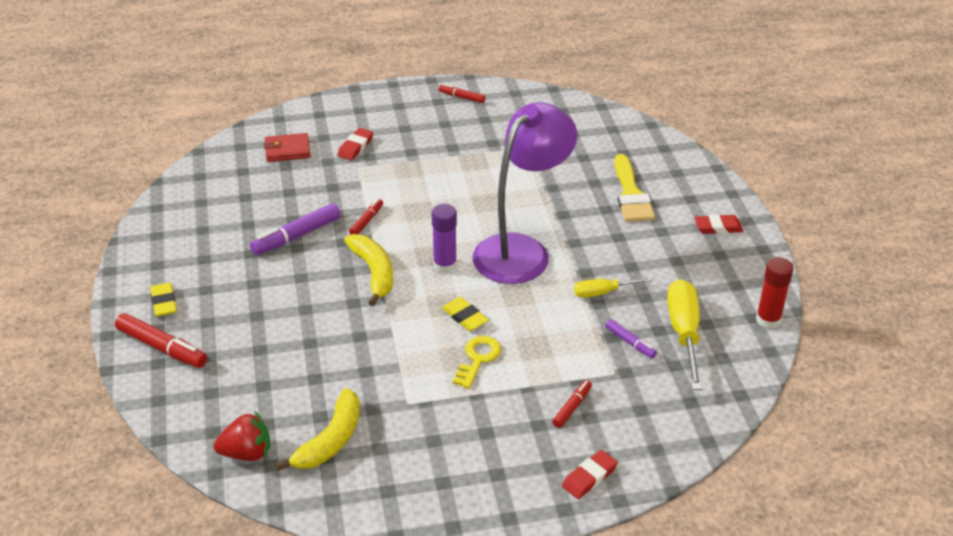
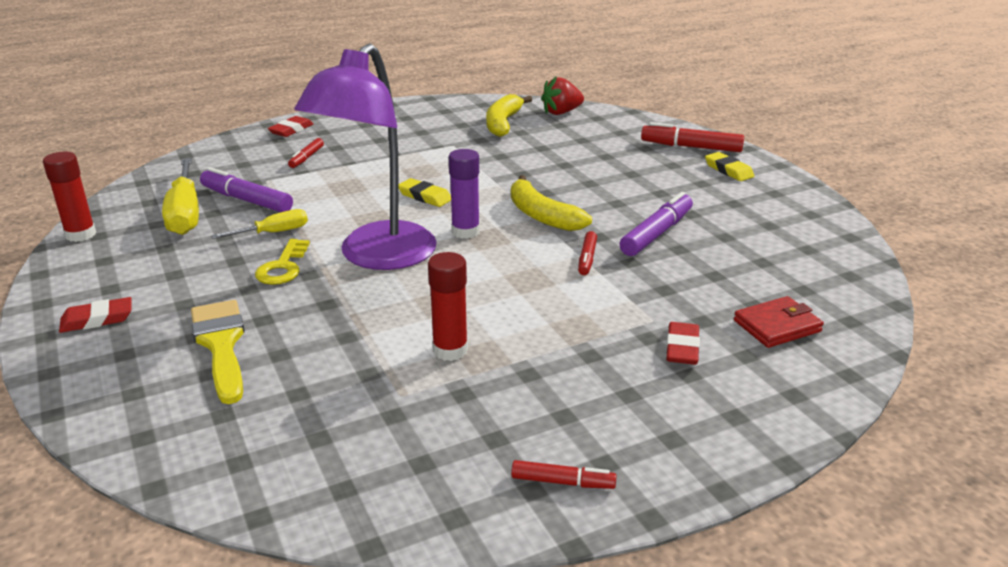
camera: 165 degrees right, 10 degrees down
(478, 359) = (400, 173): yellow key -> yellow key (283, 267)
(491, 167) = (450, 350): none -> red glue stick
(630, 343) = (247, 200): purple marker -> purple marker, size x1.76

